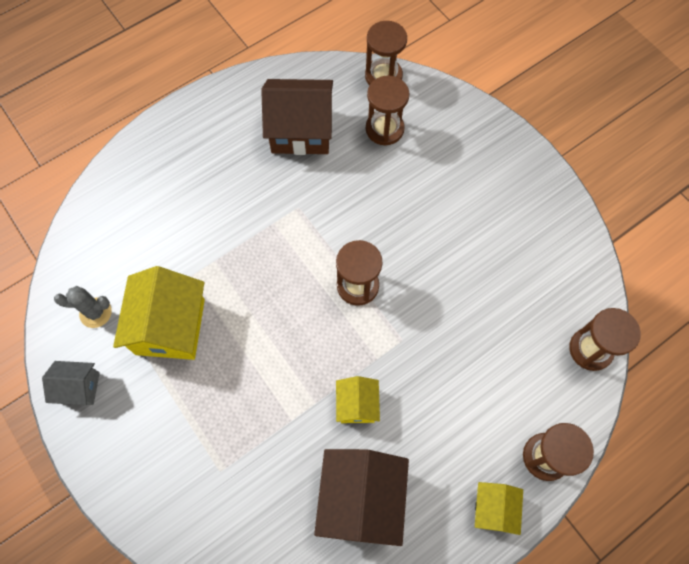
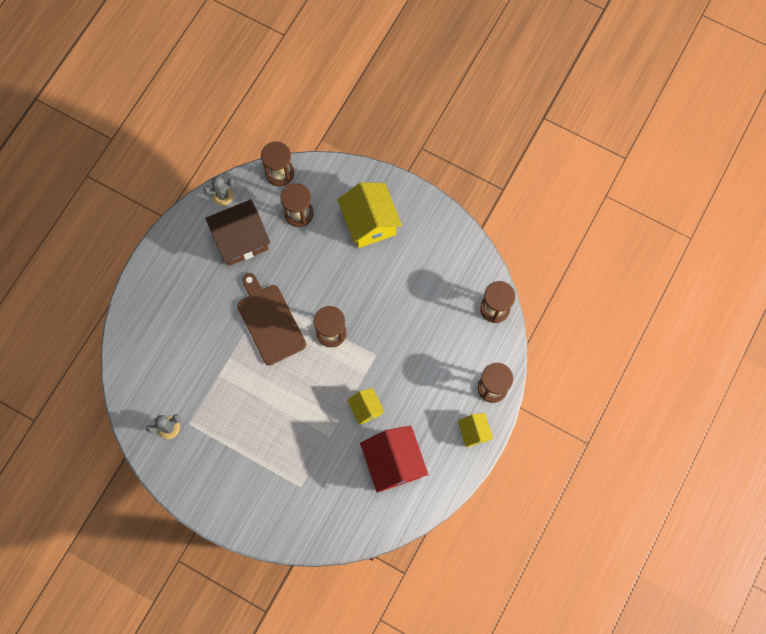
camera: 25 degrees left, 5 degrees up
(79, 387) = (185, 479): grey house -> none
(170, 327) = (223, 414): yellow house -> yellow house (369, 223)
(287, 238) = (269, 321): none -> brown cutting board
(304, 74) = (223, 195): none -> grey cactus
(361, 499) = (393, 463): brown house -> red house

